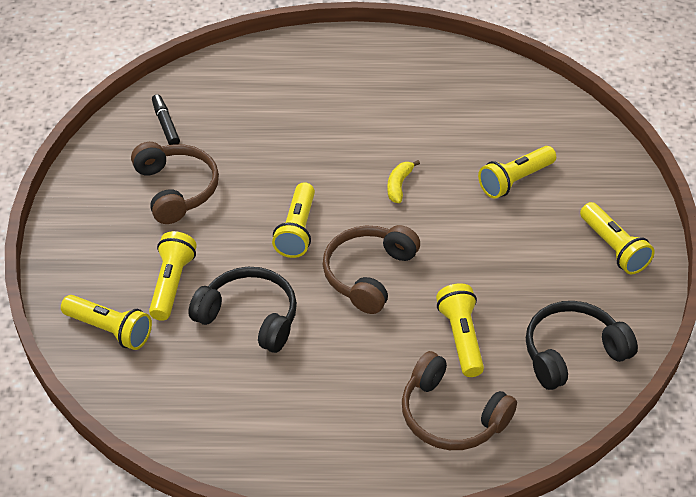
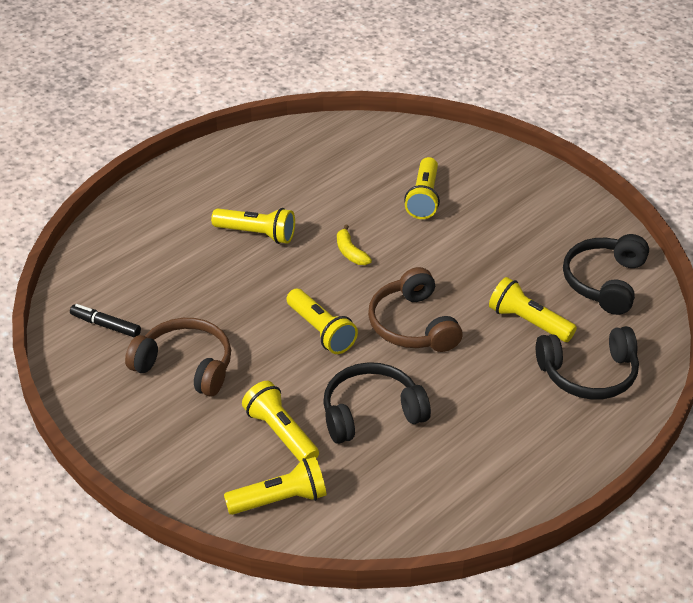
camera: 45 degrees left, 5 degrees down
(451, 416) = (588, 374): brown headphones -> black headphones
(613, 248) = (542, 201): yellow flashlight -> yellow flashlight (257, 234)

